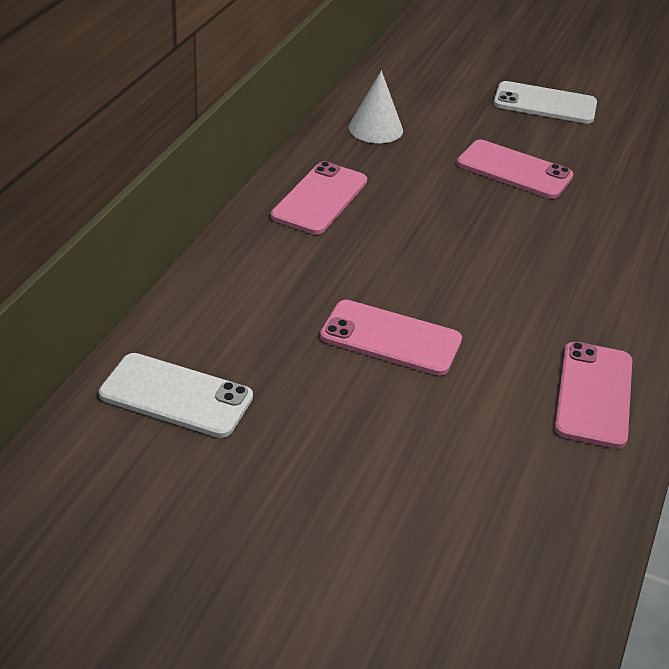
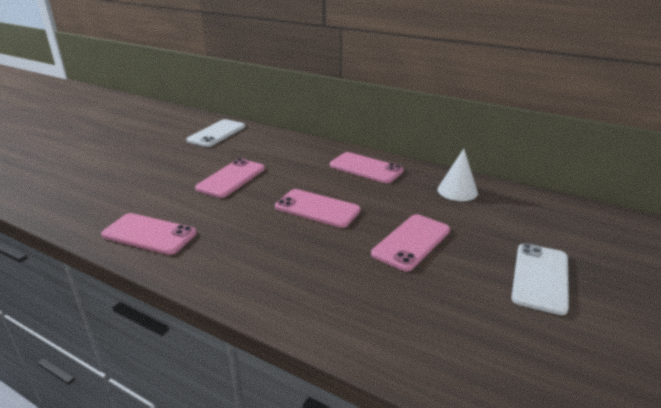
camera: 100 degrees right, 10 degrees down
(462, 241) = (317, 209): none -> pink phone

